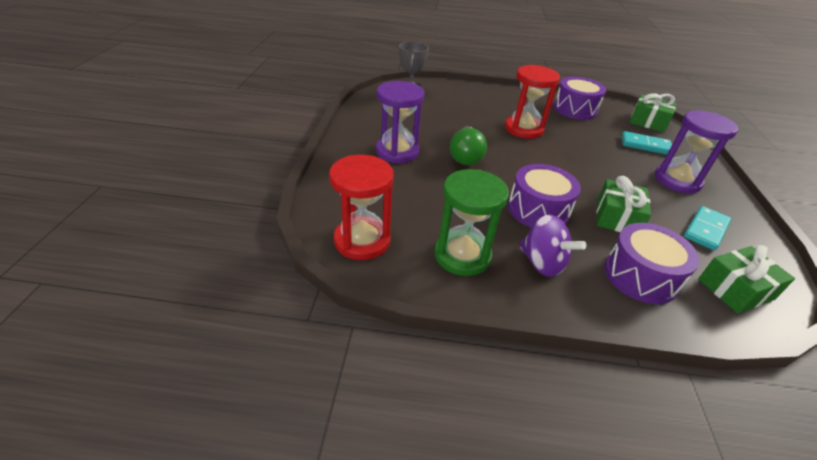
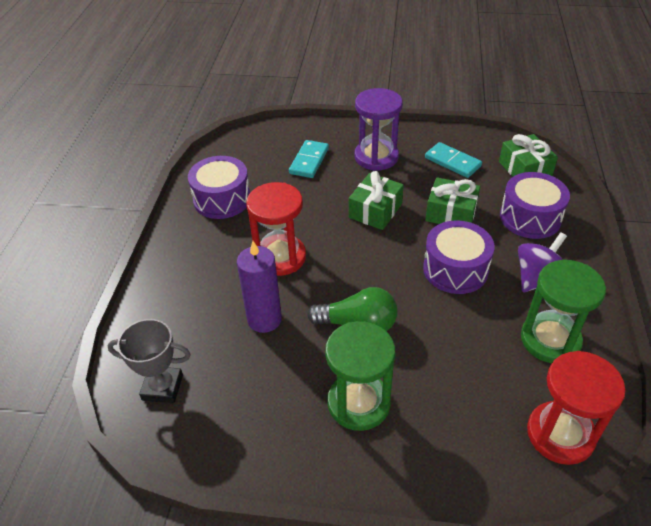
camera: 85 degrees left, 5 degrees up
(397, 151) = (358, 403): purple hourglass -> green hourglass
(464, 122) = (264, 319): none -> purple candle
(648, 122) = (253, 145): green gift -> green gift (375, 211)

